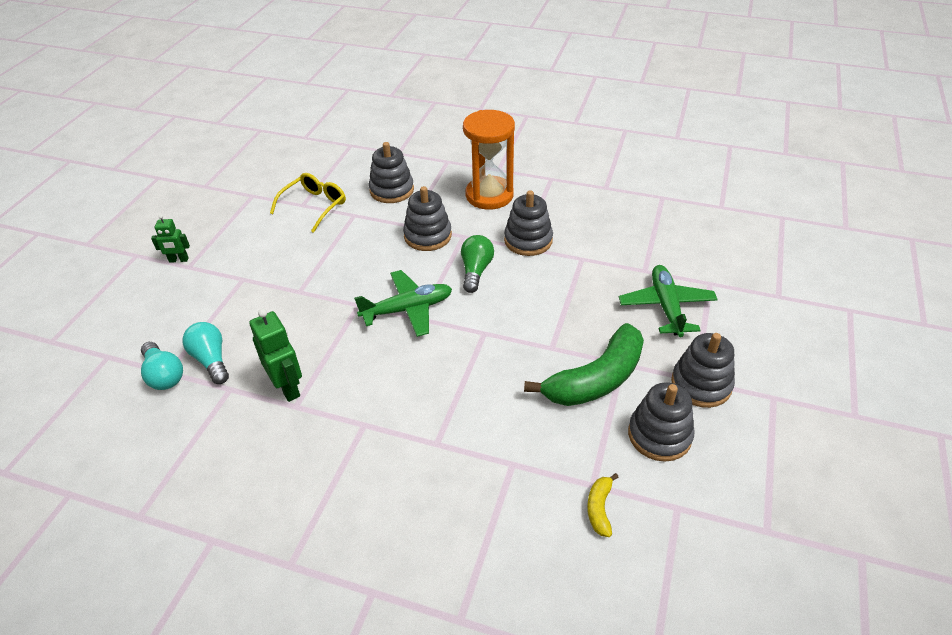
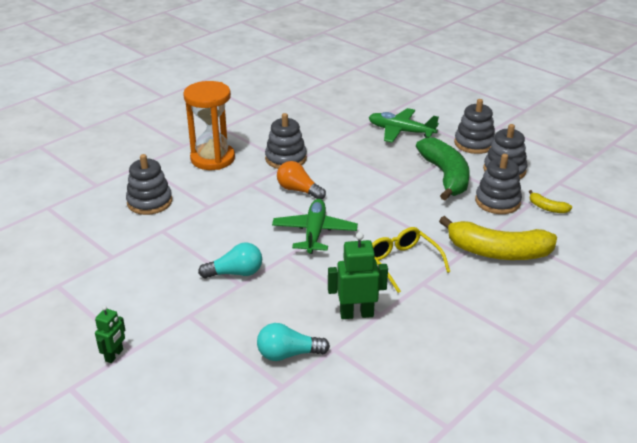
camera: 65 degrees left, 10 degrees down
(164, 375) = (285, 389): turquoise light bulb -> turquoise light bulb (235, 273)
(314, 206) = (123, 250): yellow glasses -> yellow glasses (402, 263)
(428, 236) = (233, 200): grey stacking toy -> grey stacking toy (497, 202)
(462, 478) = (497, 252): none -> yellow banana
(476, 271) = (298, 190): green light bulb -> orange light bulb

